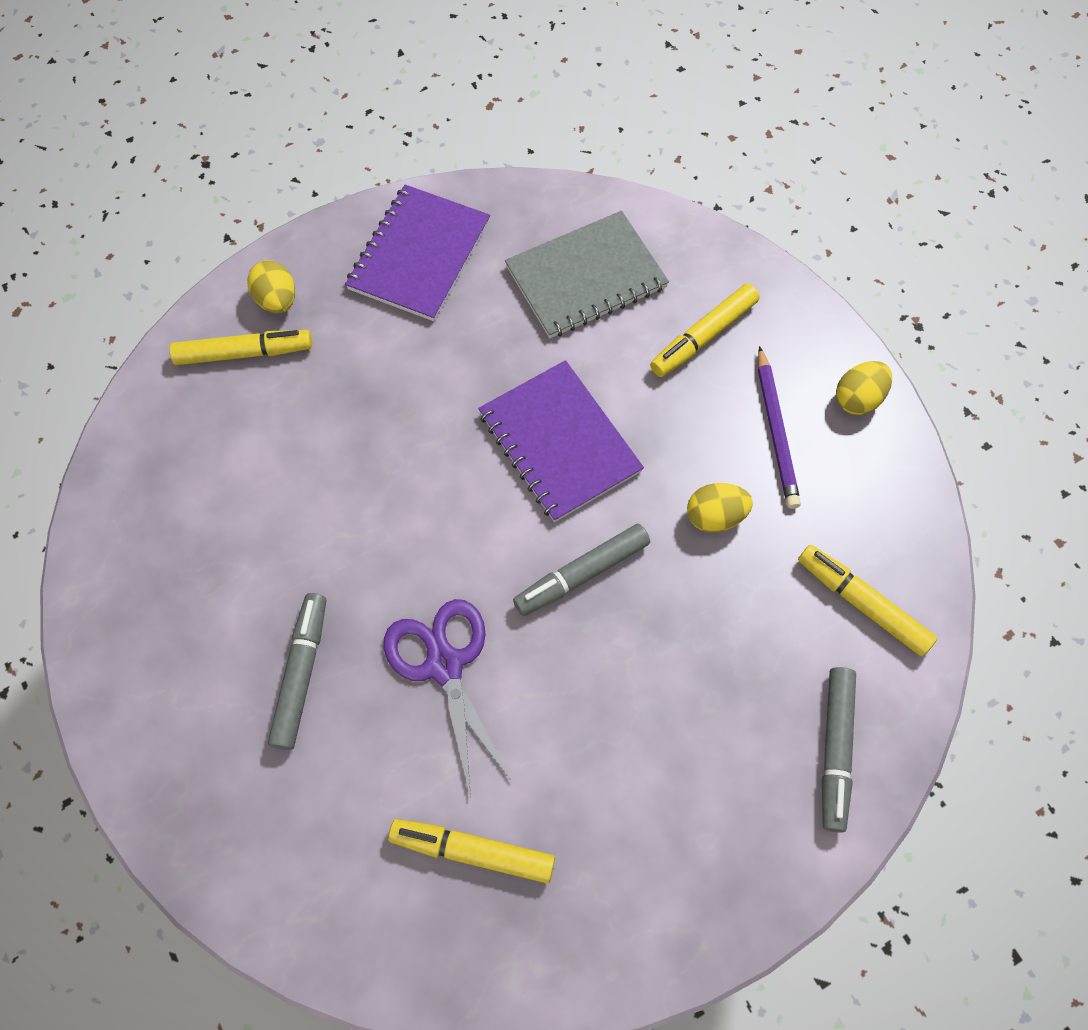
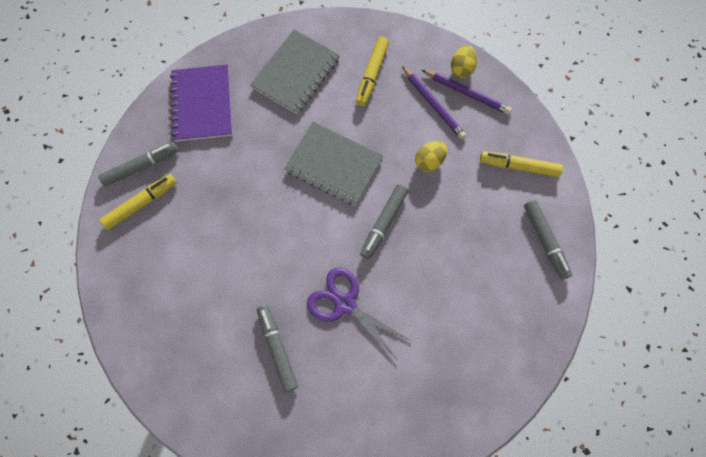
camera: 30 degrees left, 5 degrees up
(277, 300) = (141, 166): yellow egg -> grey marker
(473, 851) = (412, 383): yellow marker -> none
(559, 442) = (334, 164): purple notebook -> grey notebook
(843, 441) = (467, 93): none -> purple pencil

